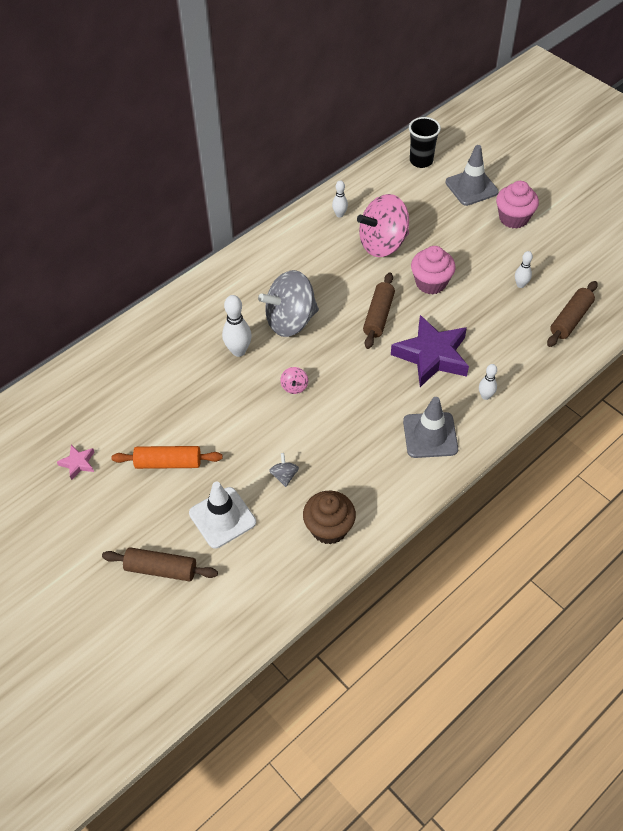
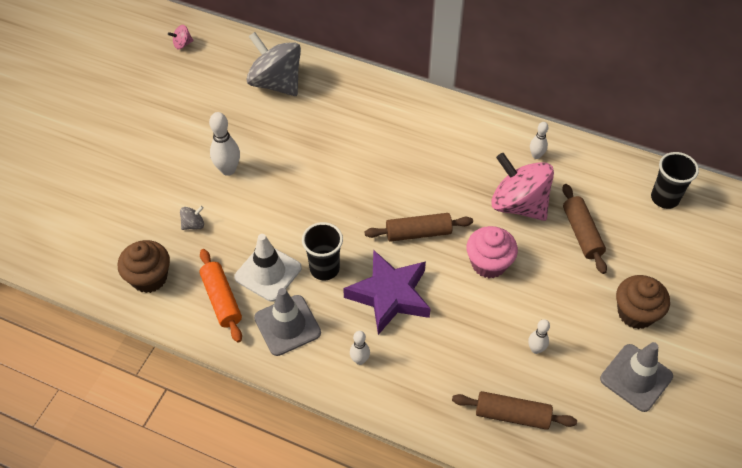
camera: 65 degrees right, 0 degrees up
(78, 463) = (153, 84): pink star -> none
(161, 569) = (70, 175): brown rolling pin -> brown rolling pin (581, 233)
(168, 463) = (176, 139): orange rolling pin -> orange rolling pin (221, 300)
(222, 517) = (133, 197): white traffic cone -> white traffic cone (268, 272)
(238, 351) = (318, 141): white bowling pin -> white bowling pin (228, 170)
(290, 321) = (374, 166): grey spinning top -> grey spinning top (276, 83)
(294, 387) = (296, 196): pink spinning top -> pink spinning top (182, 44)
(384, 391) = (324, 268): none -> black cup
(471, 187) = (657, 257): grey traffic cone -> grey traffic cone (636, 377)
(513, 218) = (635, 313): pink cupcake -> brown cupcake

